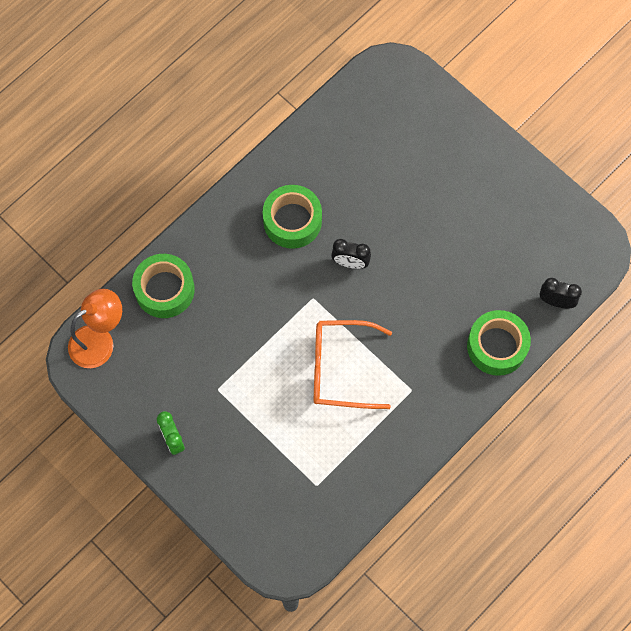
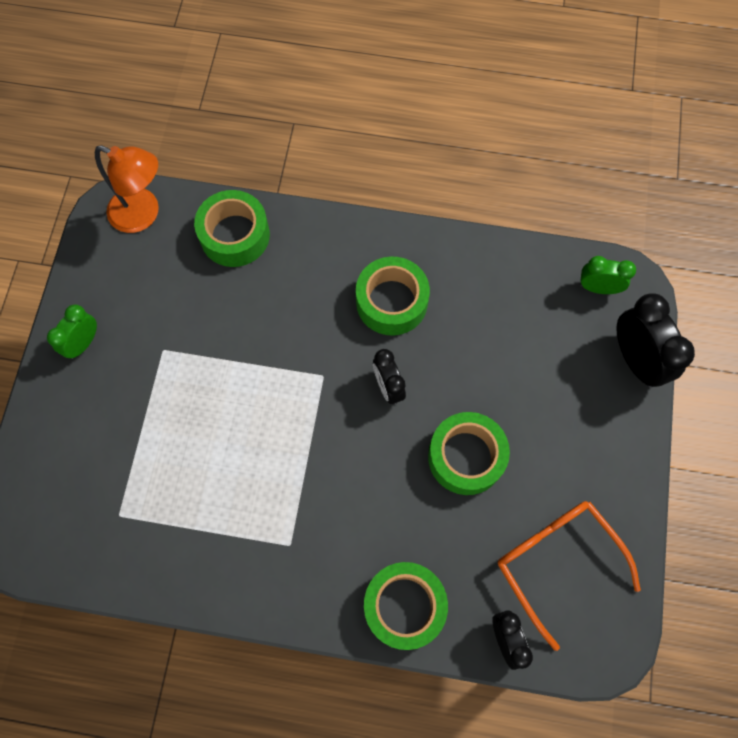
camera: 55 degrees right, 0 degrees up
(340, 368) = (264, 454): orange glasses -> orange glasses (556, 562)
(378, 89) = (598, 288): none -> green clock
(430, 247) = (466, 457): none -> green tape
(441, 103) = (635, 360): none -> black clock

